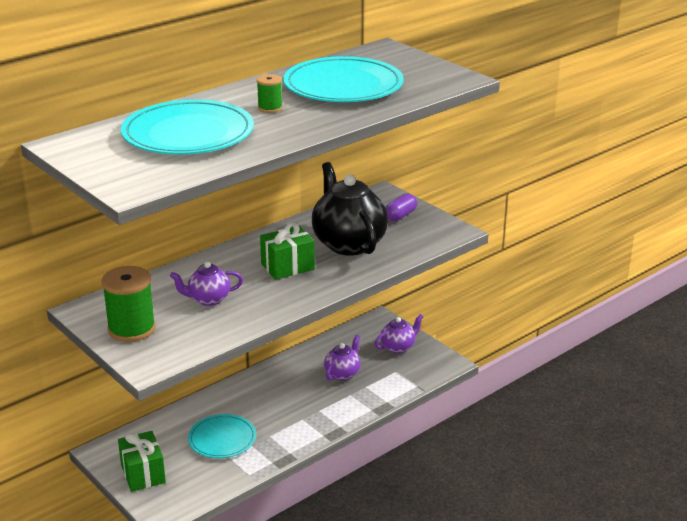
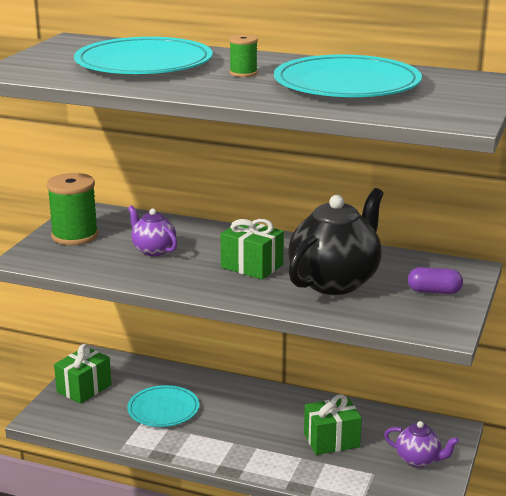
camera: 60 degrees right, 5 degrees down
(342, 373) = (331, 440): purple teapot -> green gift

